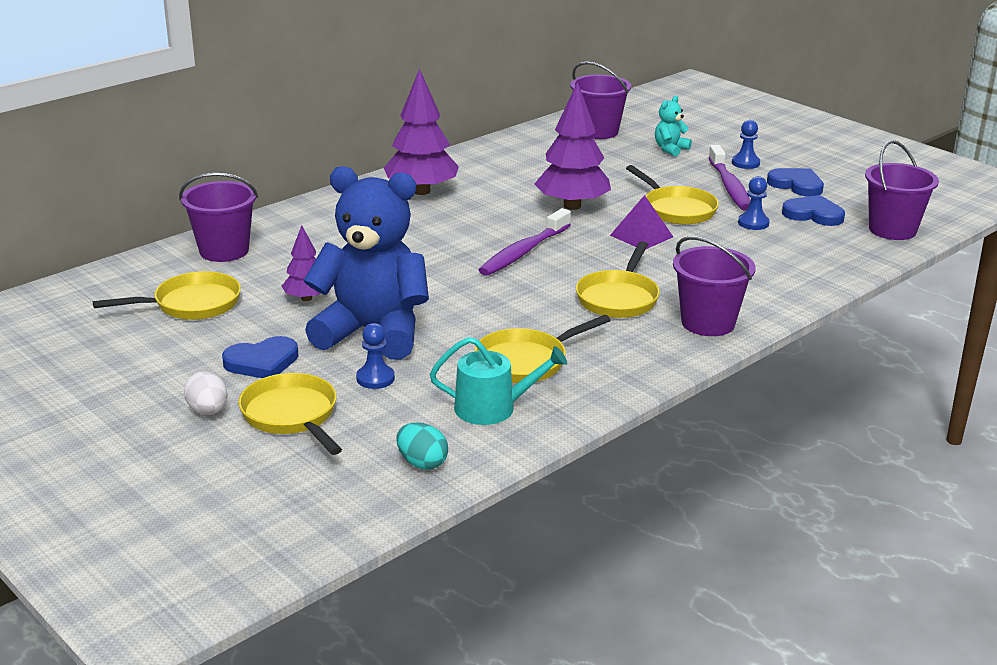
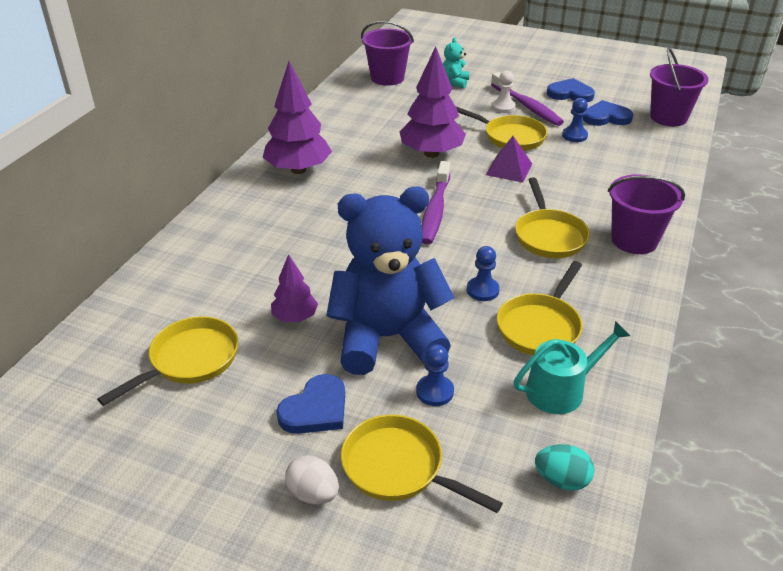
camera: 25 degrees left, 10 degrees up
(224, 251) = (171, 285): purple bucket -> none
(700, 182) = (503, 107): none -> white pawn
(745, 163) = (518, 83): blue pawn -> blue pawn (482, 290)

